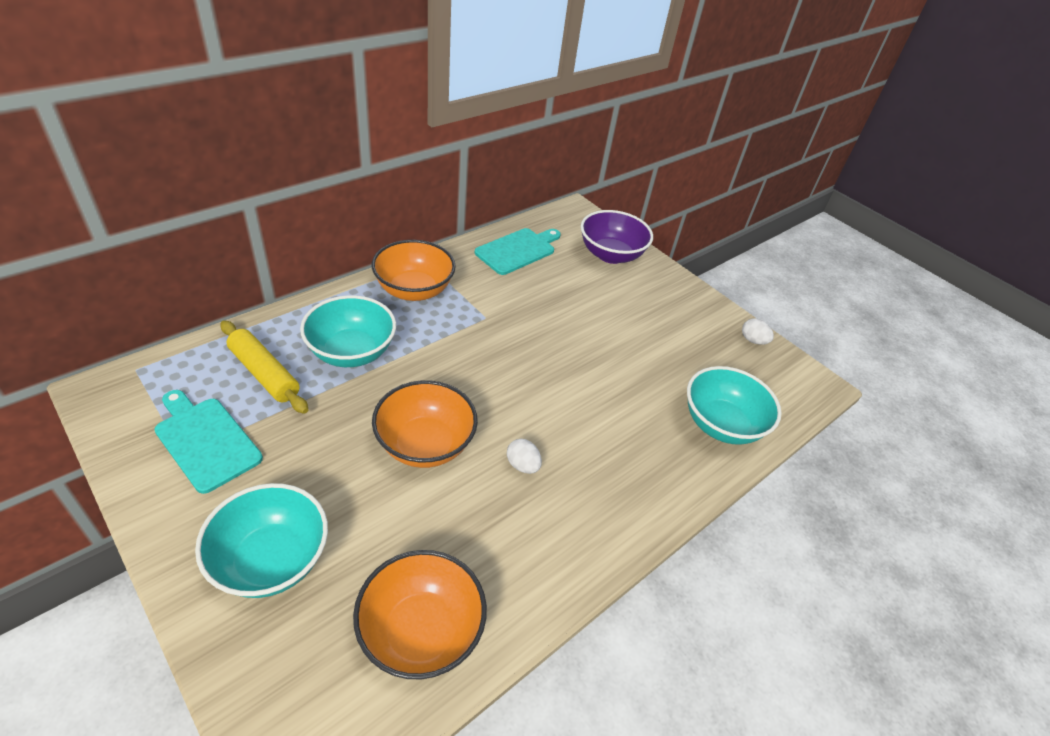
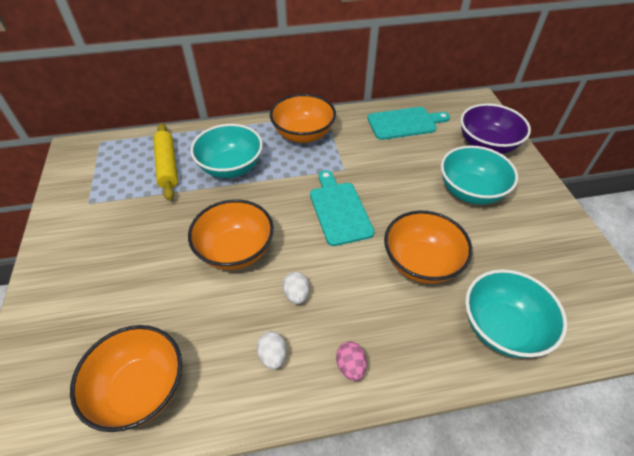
camera: 35 degrees right, 5 degrees up
(206, 440) = (106, 199): turquoise cutting board -> turquoise cutting board (339, 210)
(271, 560) = (87, 293): turquoise bowl -> turquoise bowl (470, 191)
(618, 512) = (350, 366): none -> pink egg
(621, 390) = (421, 263): none -> orange bowl
(753, 340) = (589, 260): white egg -> white egg (273, 356)

